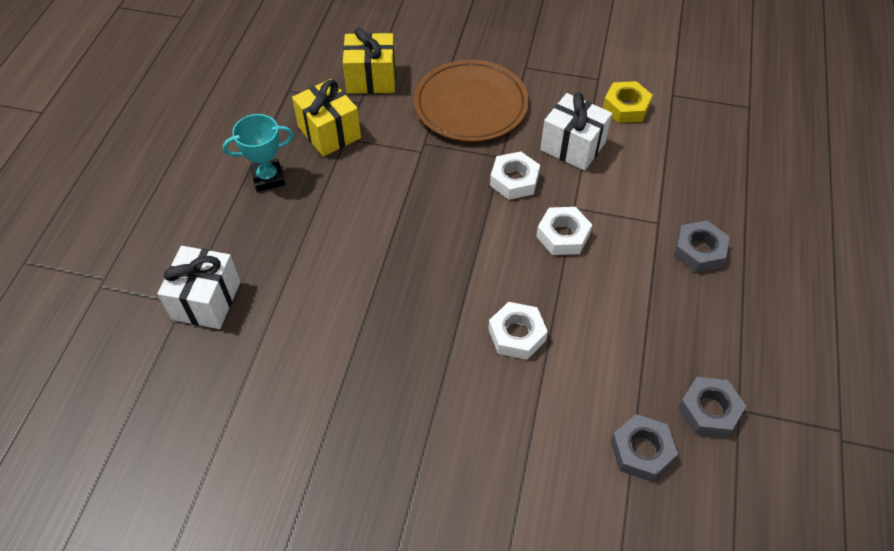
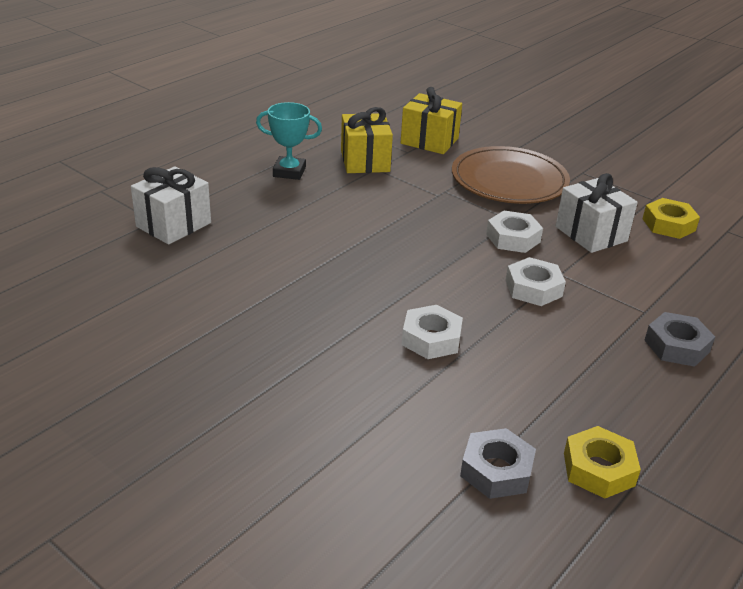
camera: 25 degrees right, 20 degrees down
(709, 410) = (599, 469): grey nut -> yellow nut

